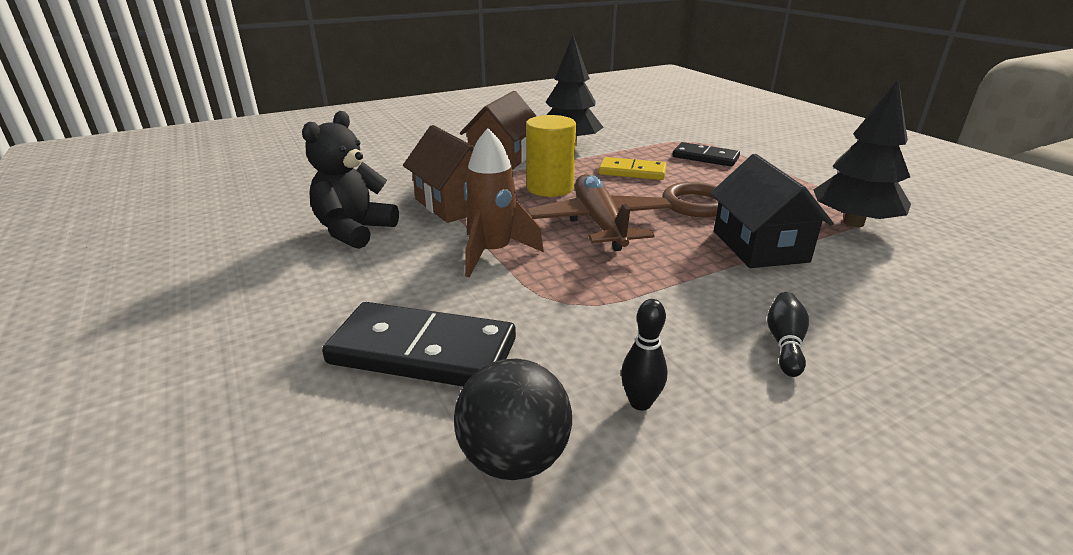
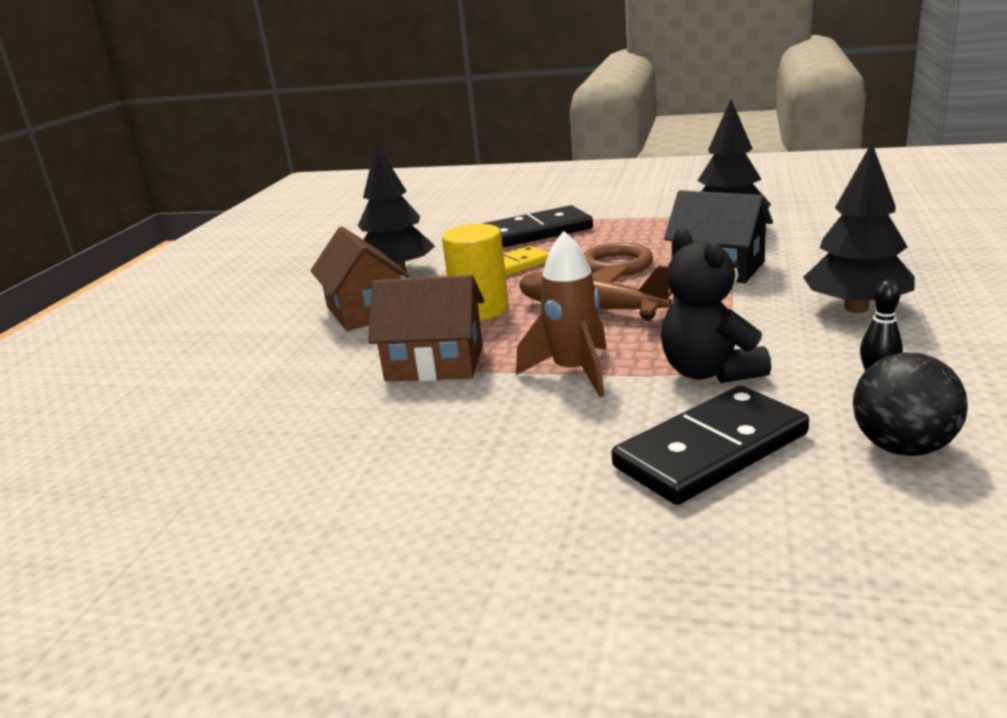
camera: 45 degrees left, 5 degrees down
(354, 231) = (404, 434): black teddy bear -> black teddy bear (709, 372)
(705, 157) = (536, 232): black domino -> black domino, size x1.55
(785, 343) = (856, 308): black bowling pin -> black tree

